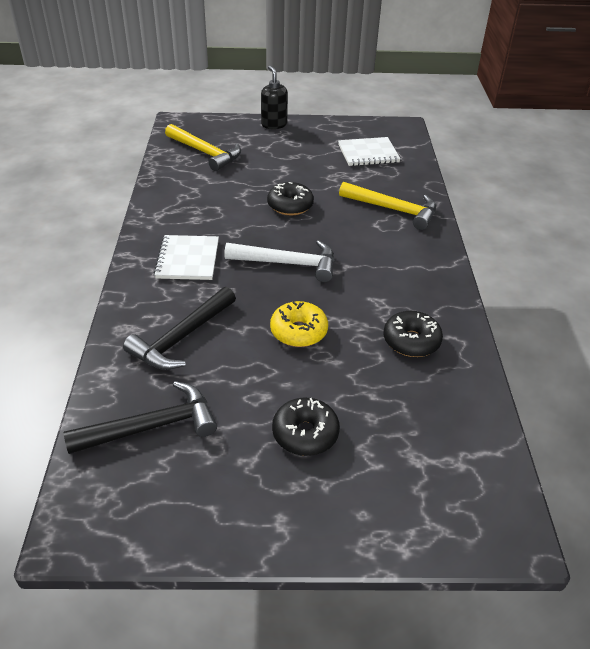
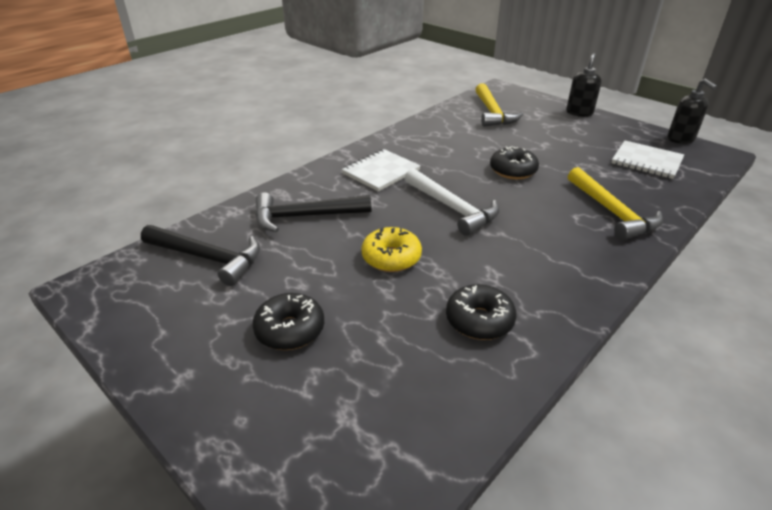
camera: 45 degrees right, 5 degrees down
(368, 122) = (680, 139): none -> black soap dispenser

